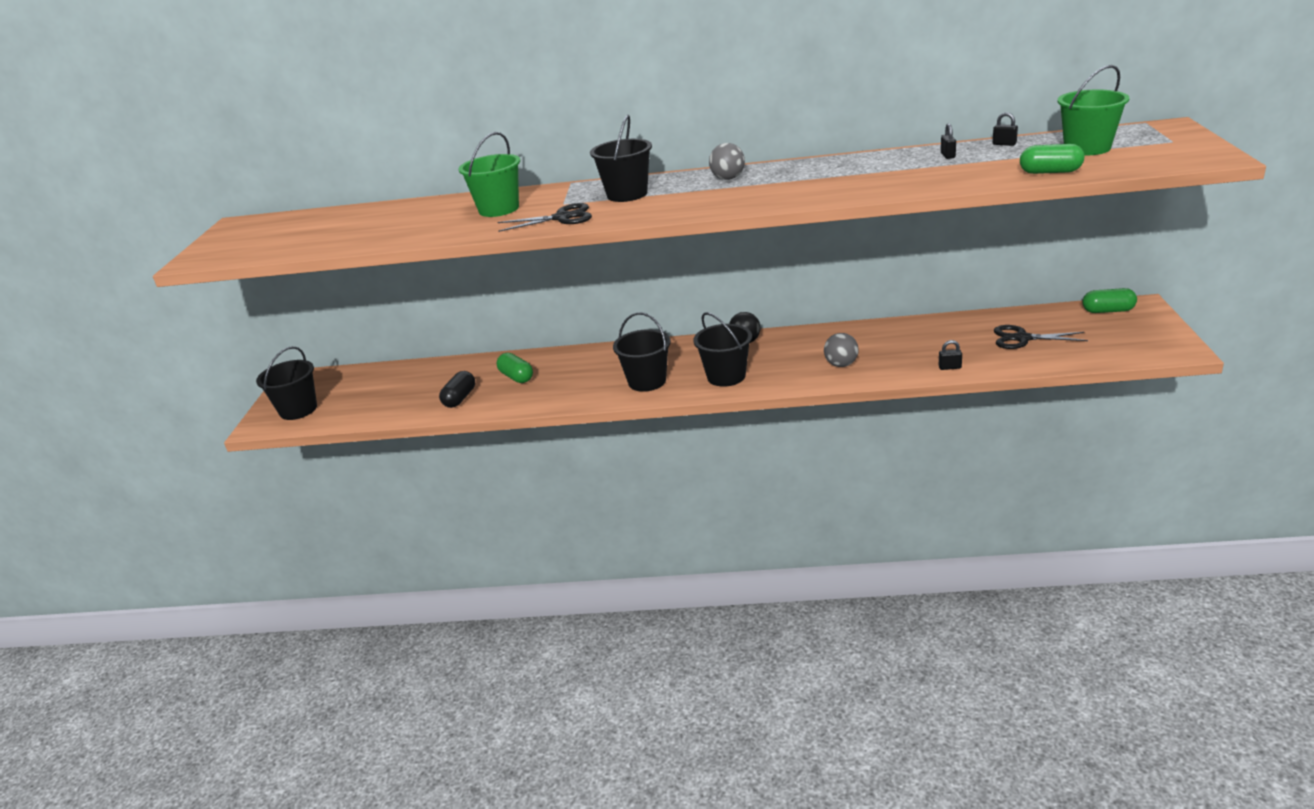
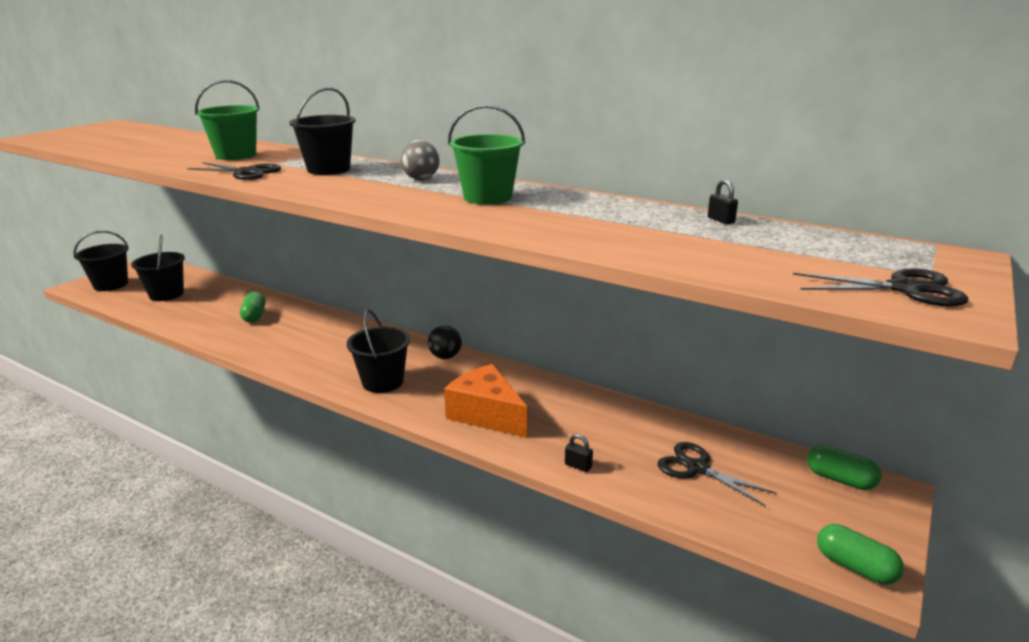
camera: 25 degrees right, 5 degrees down
(460, 398) = (197, 317): black capsule -> none
(647, 381) = (323, 359): black bucket -> black bucket (166, 294)
(841, 364) = (486, 414): grey ball -> orange cheese
(948, 155) = (640, 214): black padlock -> none
(1050, 172) = (704, 262): green capsule -> green capsule (855, 567)
(1087, 148) = (802, 251): green bucket -> green bucket (487, 197)
(1174, 152) = (904, 289): none -> black scissors

